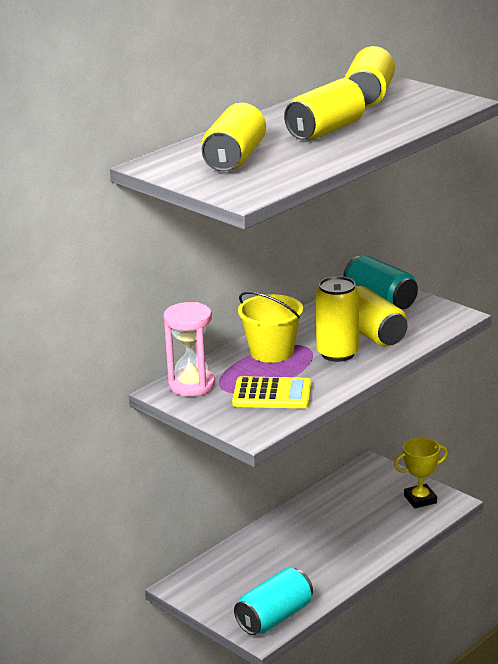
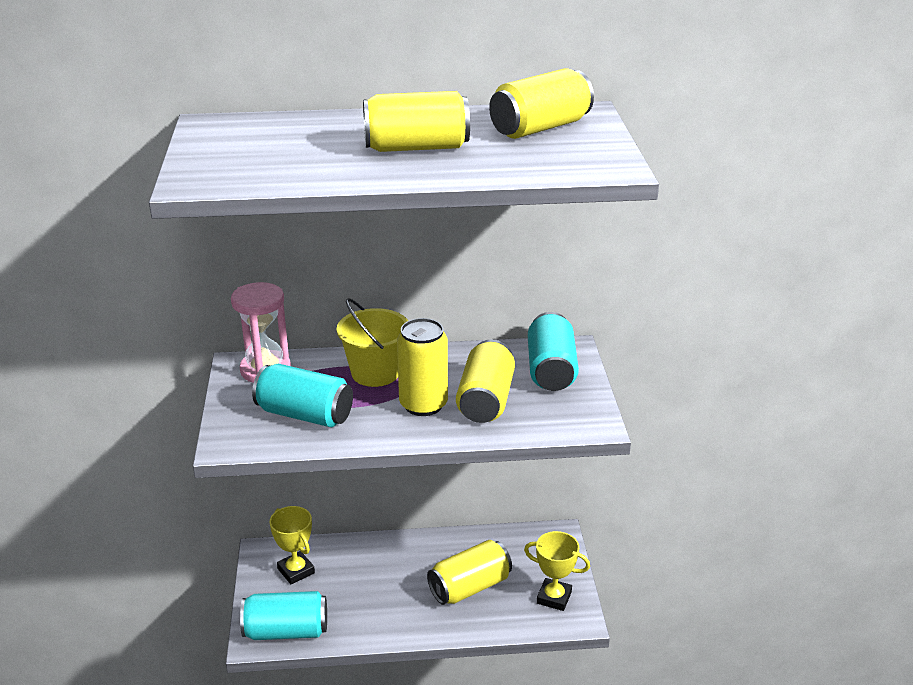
camera: 40 degrees right, 5 degrees up
(223, 582) = (296, 571): none -> yellow trophy
(234, 159) = (278, 144): yellow can -> yellow can (470, 587)
(272, 394) = (305, 414): yellow calculator -> turquoise can

